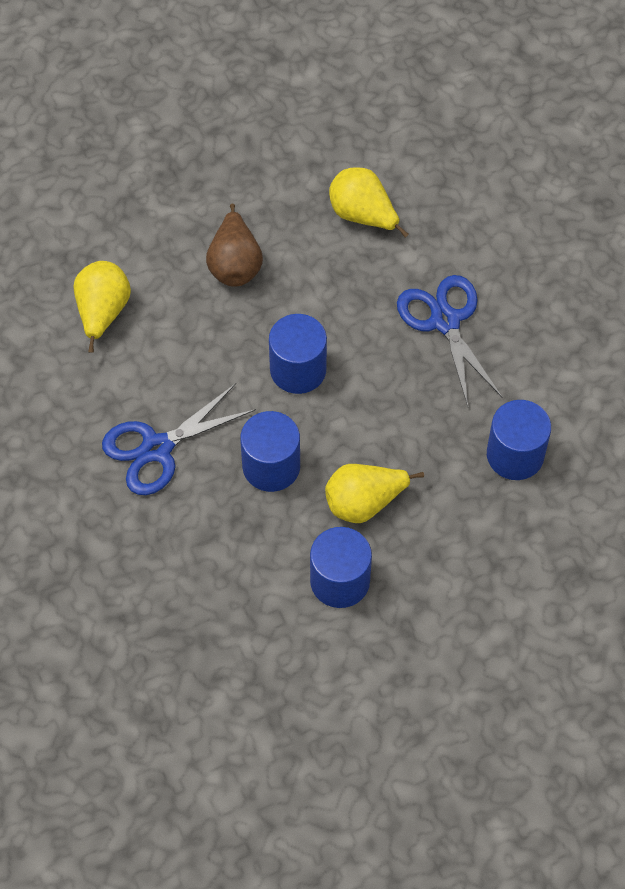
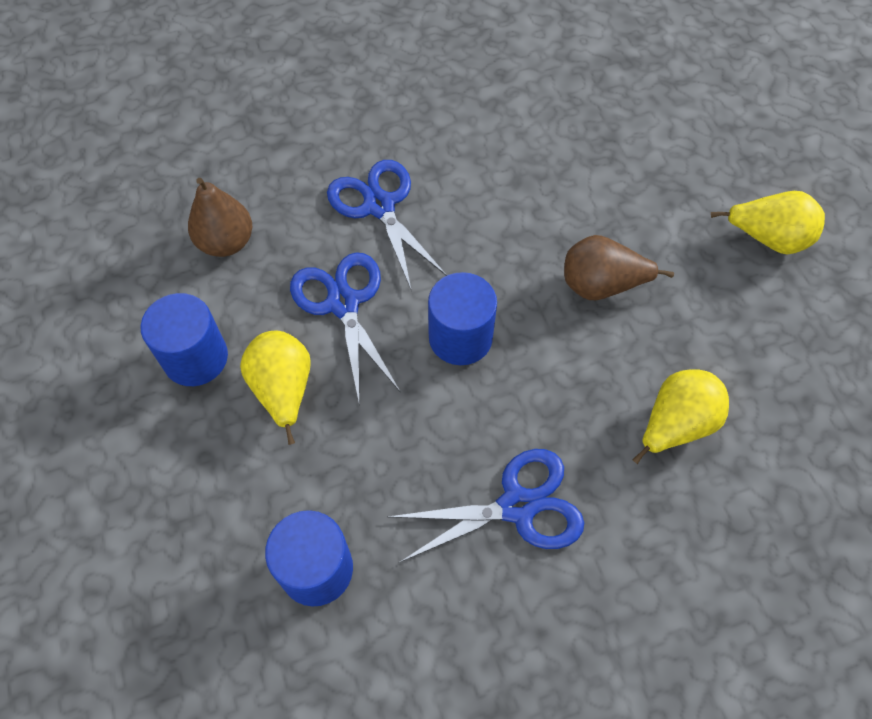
camera: 95 degrees right, 0 degrees up
(103, 312) = (542, 167): yellow pear -> yellow pear (767, 238)
(210, 579) = (226, 242): none -> brown pear
(271, 466) = (343, 303): blue cylinder -> blue scissors

